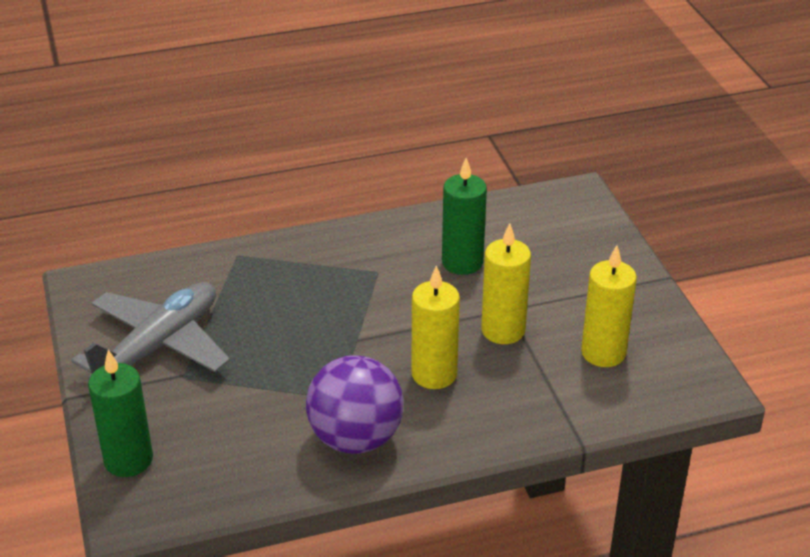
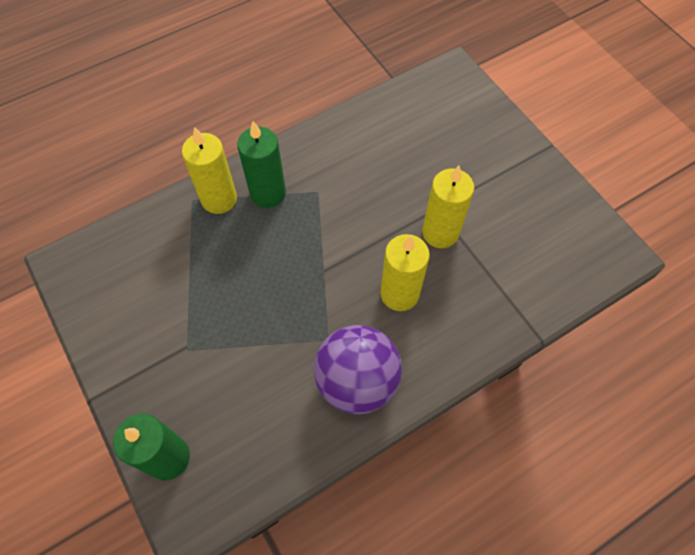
camera: 15 degrees left, 25 degrees up
(159, 346) = (155, 319): grey plane -> none
(462, 262) = (384, 166): green candle -> green candle (268, 193)
(603, 353) = (527, 238): yellow candle -> yellow candle (219, 199)

